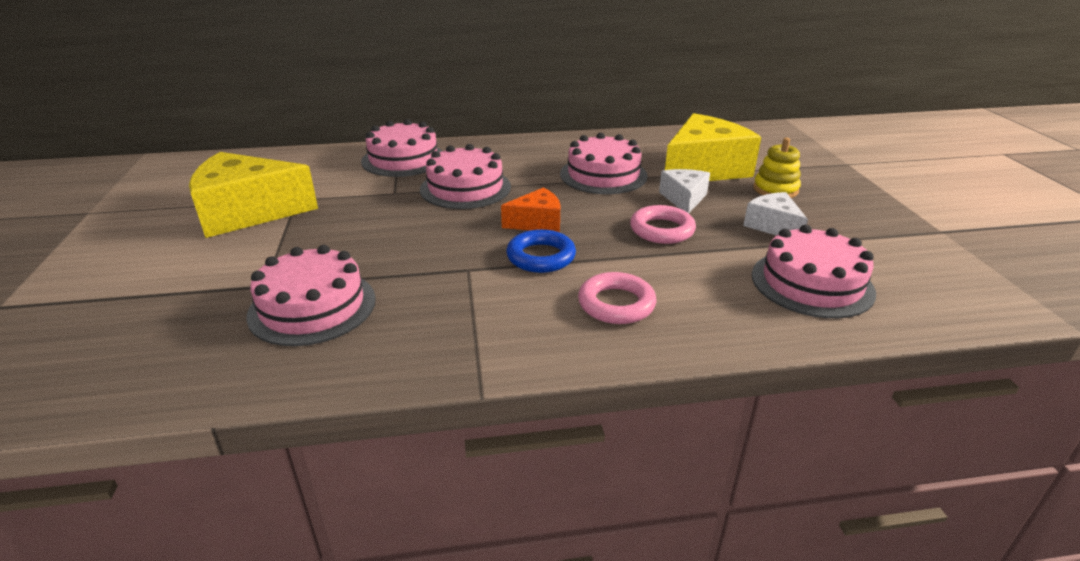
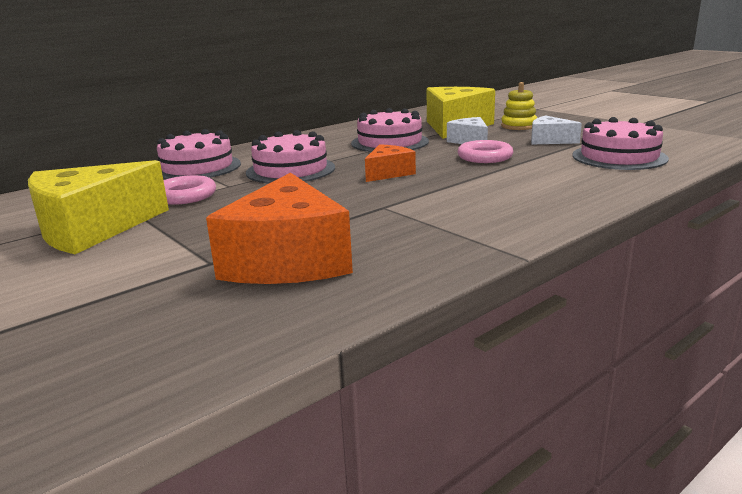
camera: 30 degrees left, 10 degrees down
(312, 307) = (288, 260): pink cake -> orange cheese
(541, 257) = (427, 187): blue ring -> none
(616, 304) = (525, 194): pink ring -> pink ring (185, 196)

